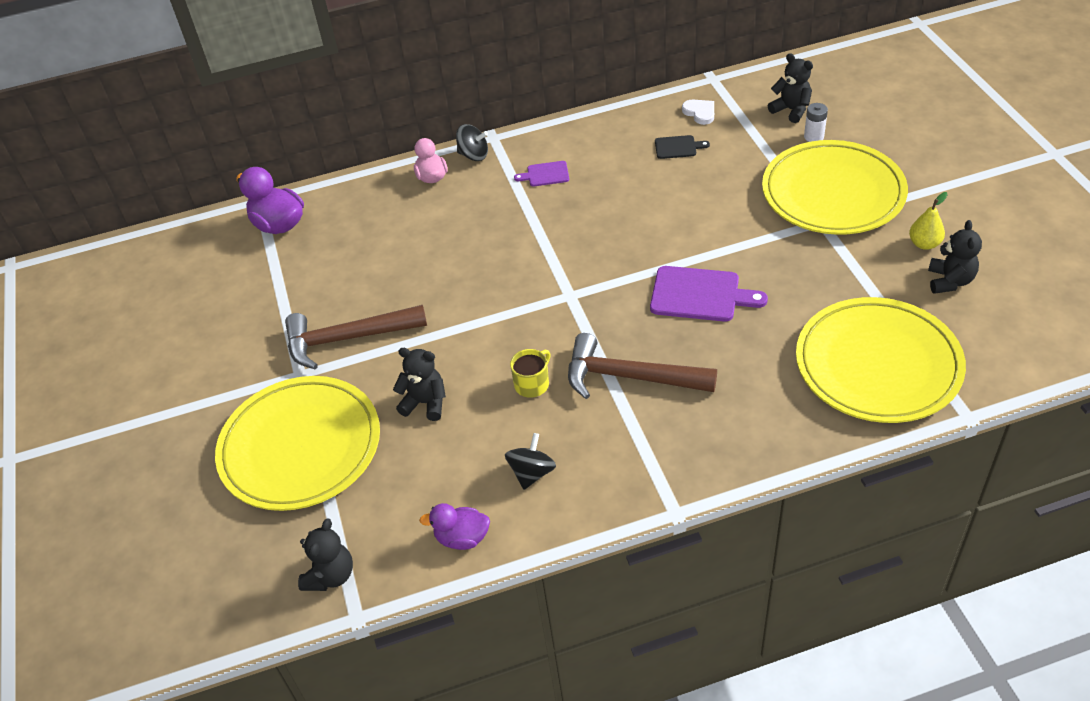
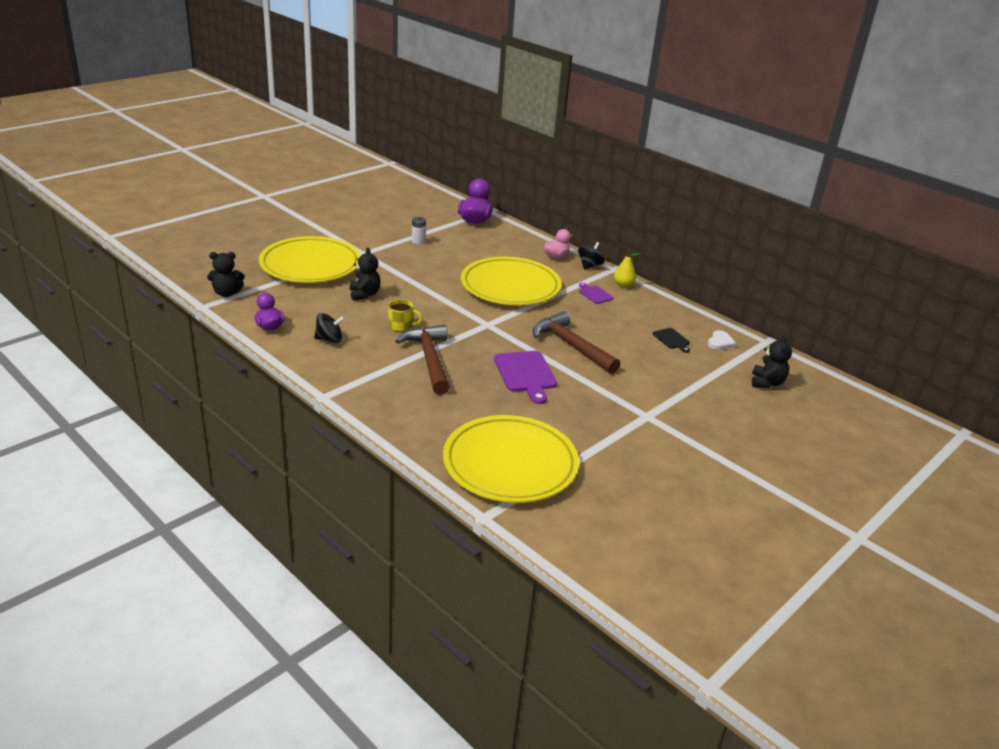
camera: 55 degrees right, 15 degrees down
(347, 339) = (399, 260): brown hammer -> brown hammer (571, 346)
(473, 155) = (589, 266): black spinning top -> black spinning top turned 135 degrees counterclockwise
(814, 137) = (745, 398): white battery -> white battery (418, 241)
(833, 193) = (685, 417): yellow plate -> yellow plate (510, 287)
(924, 244) = (665, 471): yellow pear -> yellow pear (623, 285)
(950, 281) = (632, 490): black teddy bear -> none

